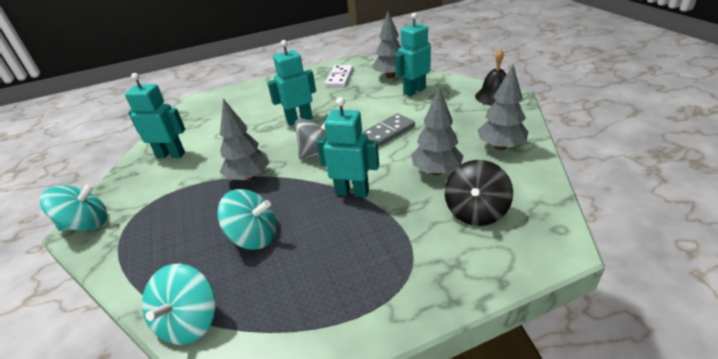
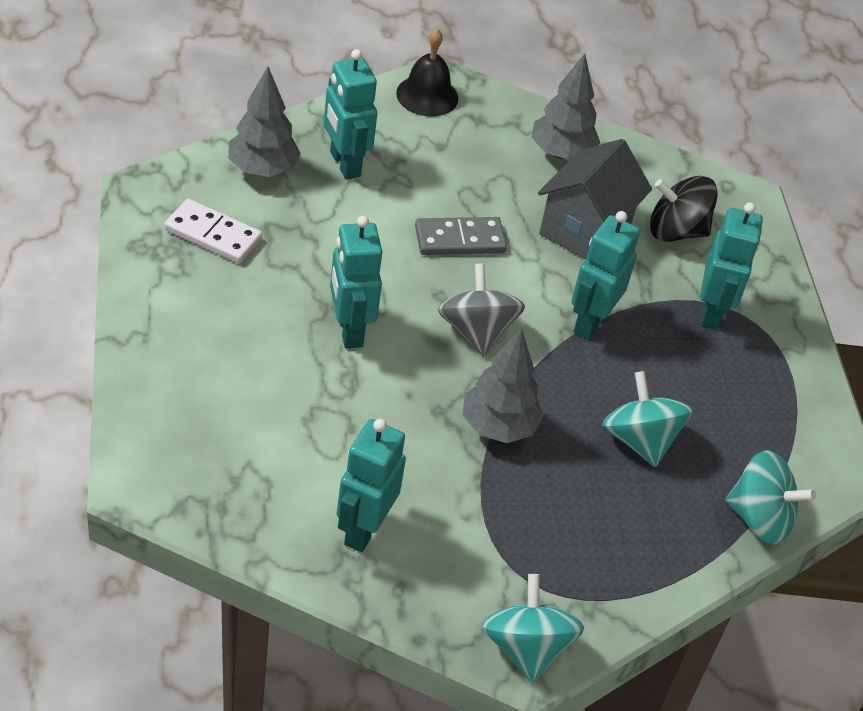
camera: 85 degrees left, 10 degrees up
(254, 236) = (639, 440): turquoise spinning top -> turquoise spinning top turned 45 degrees counterclockwise
(388, 132) = (459, 239): grey domino -> grey domino turned 75 degrees counterclockwise
(401, 249) = (712, 313): none -> turquoise robot
(436, 171) = (585, 230): grey tree -> grey house
(475, 211) = (676, 231): black spinning top -> black spinning top turned 150 degrees clockwise

